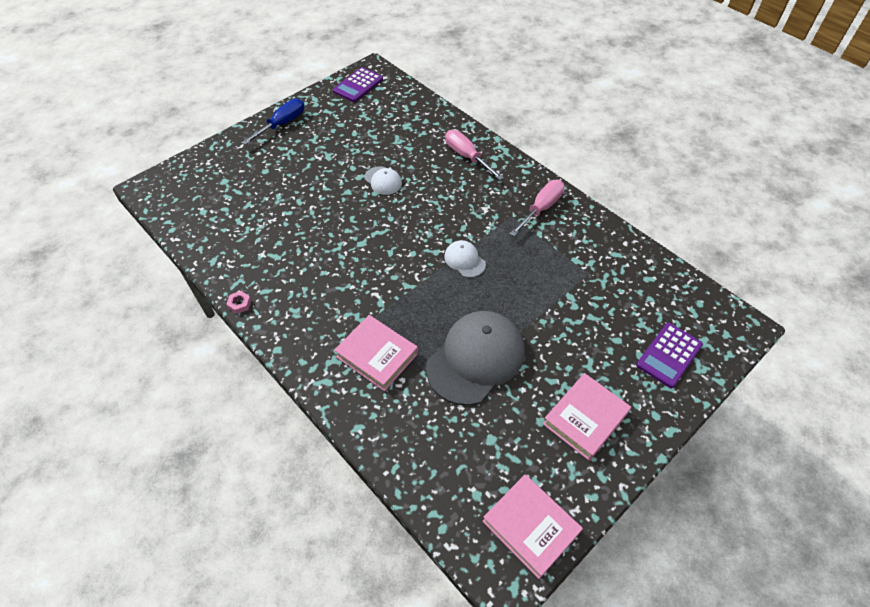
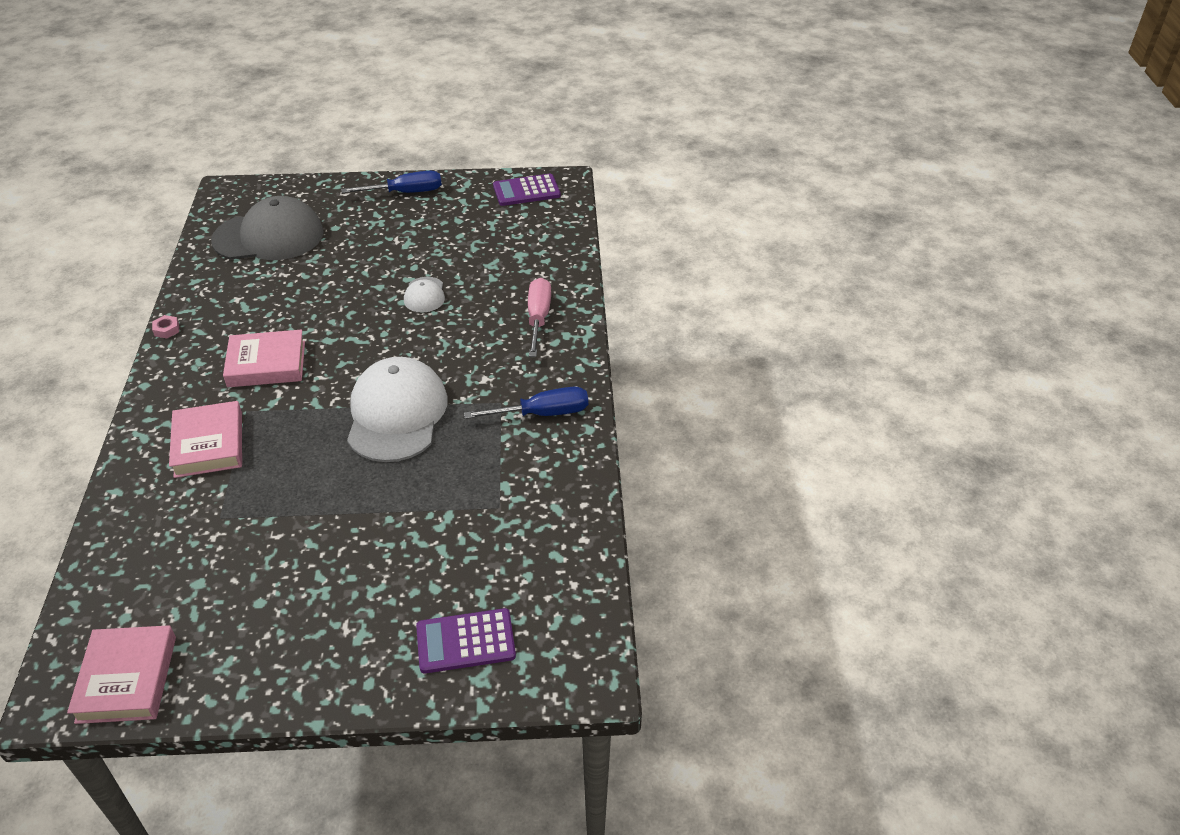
camera: 40 degrees right, 10 degrees down
(464, 260) = (396, 414): white cap -> white cap, size x2.12
(476, 358) = (282, 507): grey cap -> grey cap (269, 236)
(541, 208) = (542, 414): pink screwdriver -> blue screwdriver
(585, 419) = (300, 632): pink book -> pink book (266, 364)

